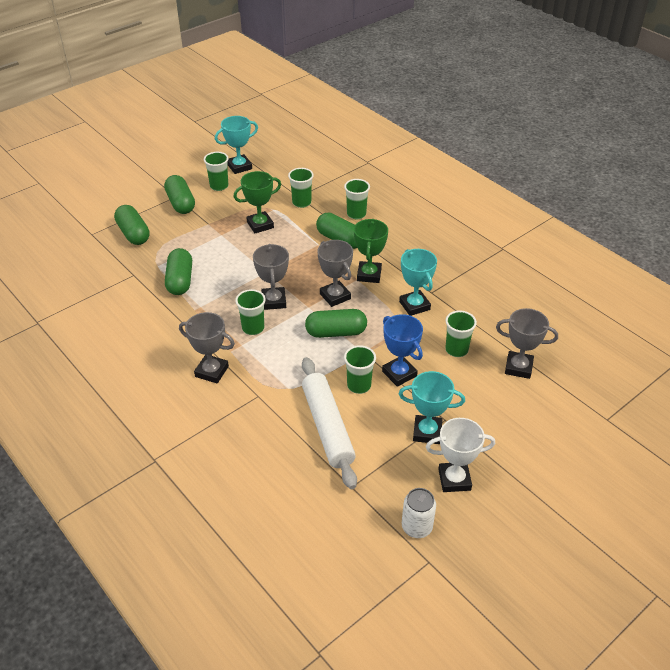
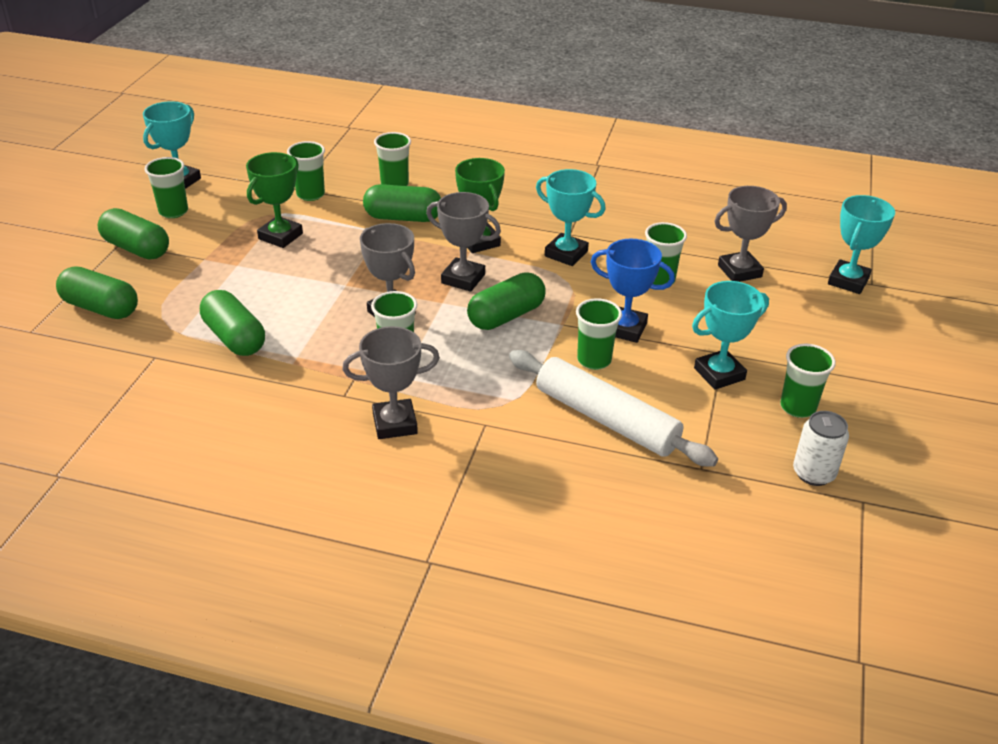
camera: 35 degrees left, 5 degrees down
(454, 479) = (797, 407): white trophy -> green cup
(591, 409) = (848, 281): none -> turquoise trophy

